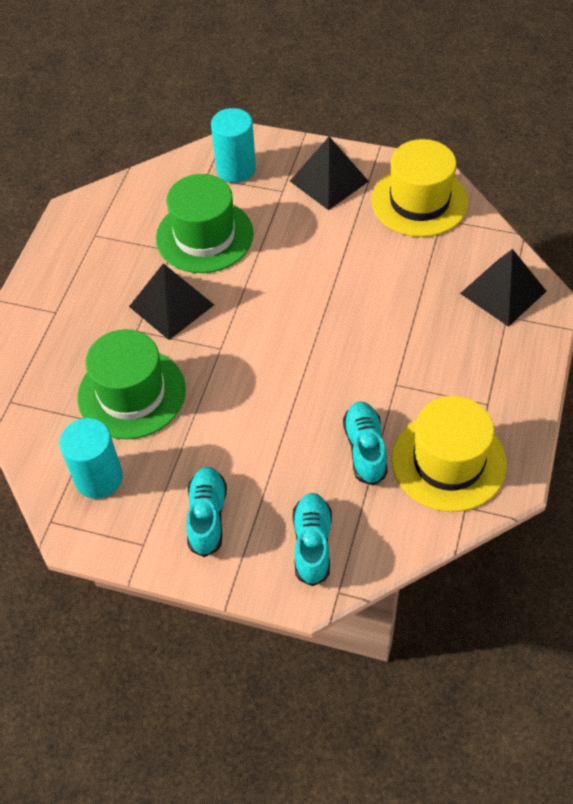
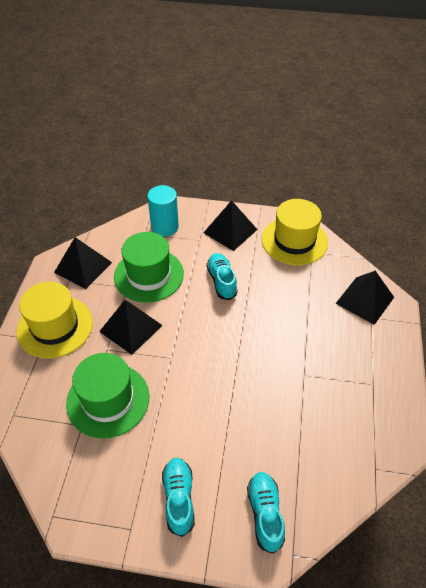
camera: 10 degrees left, 5 degrees down
(99, 478) = (89, 473): turquoise cylinder -> none
(115, 219) = (83, 267): none -> black pyramid
(365, 449) = (291, 428): turquoise shoe -> turquoise shoe (222, 281)
(448, 461) = (355, 433): yellow hat -> yellow hat (55, 327)

